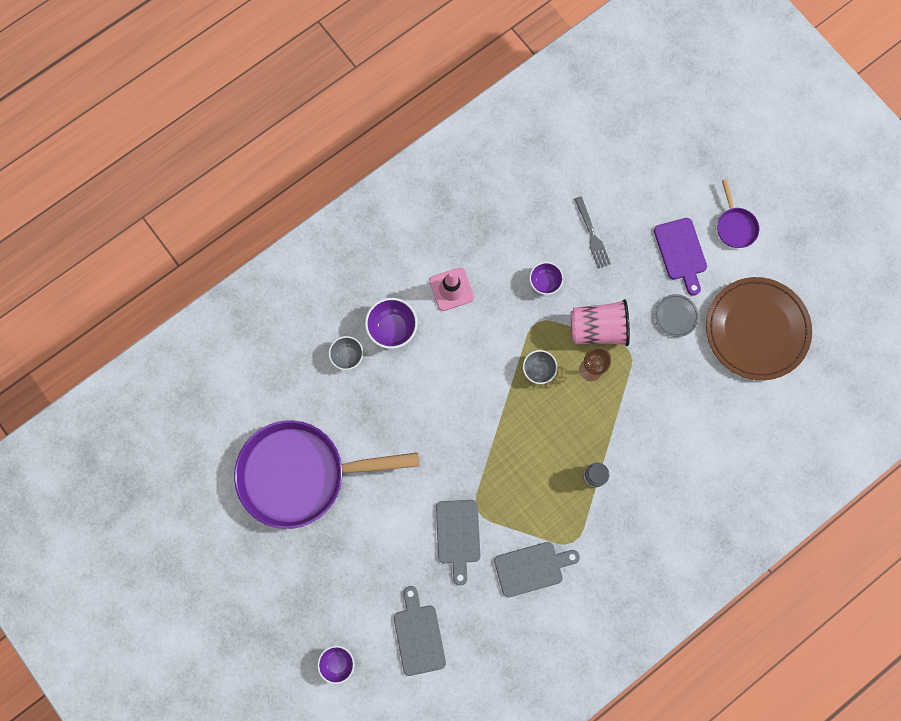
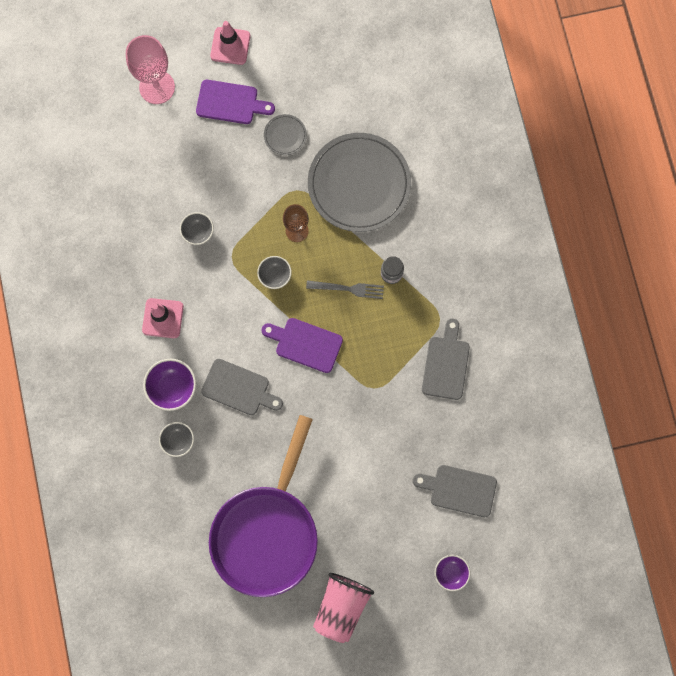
camera: 65 degrees left, 0 degrees up
(458, 535) = (388, 415): grey cutting board -> grey cutting board (239, 388)
(488, 427) = (305, 344): none -> purple cutting board
(544, 282) = (198, 232): purple bowl -> grey bowl
(592, 235) = (175, 170): grey fork -> grey fork (348, 289)
(597, 329) = (263, 207): pink cup -> pink cup (341, 607)
(661, 181) = (157, 87): none -> pink goblet
(664, 405) = (359, 184): none -> grey plate
(735, 226) = (230, 46): purple pan -> pink traffic cone
(756, 329) = (330, 74): brown plate -> none

